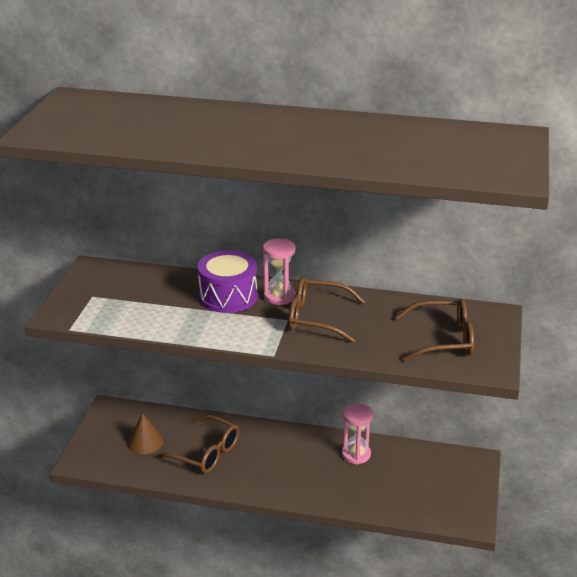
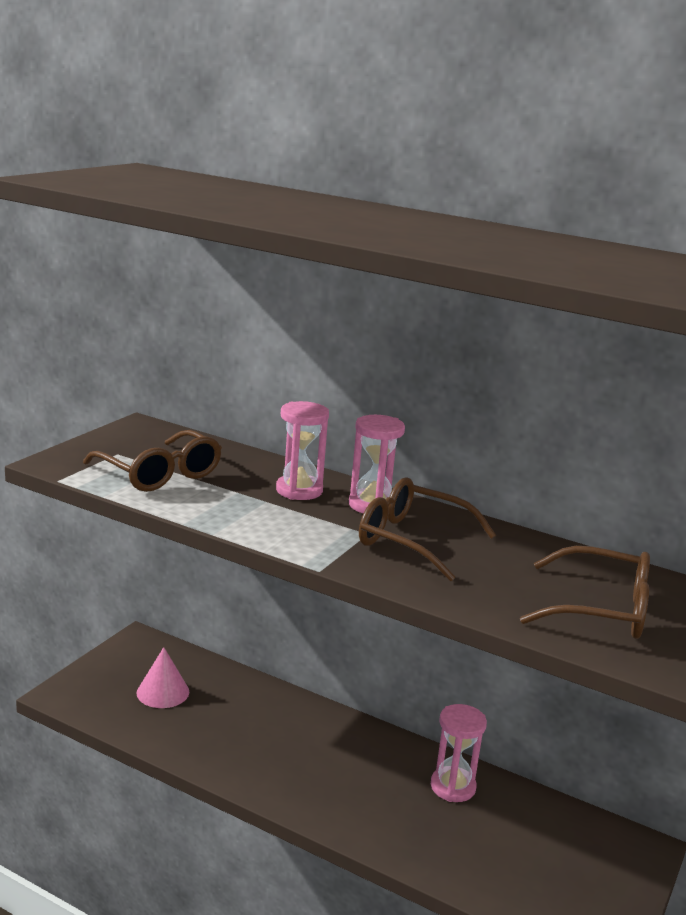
camera: 15 degrees right, 10 degrees down
(145, 441) = (163, 692): brown cone -> pink cone
(206, 453) = (236, 728): brown glasses -> brown glasses (160, 474)
(228, 296) = (299, 490): purple drum -> pink hourglass

